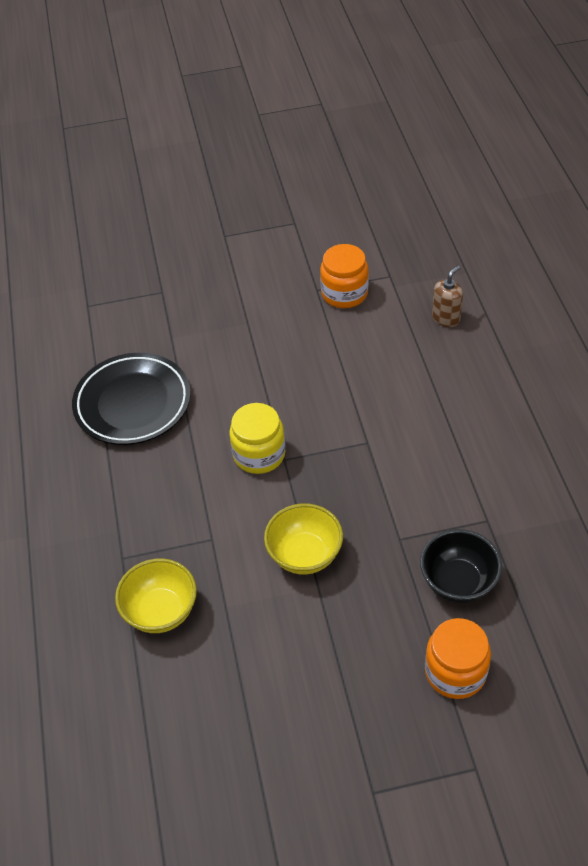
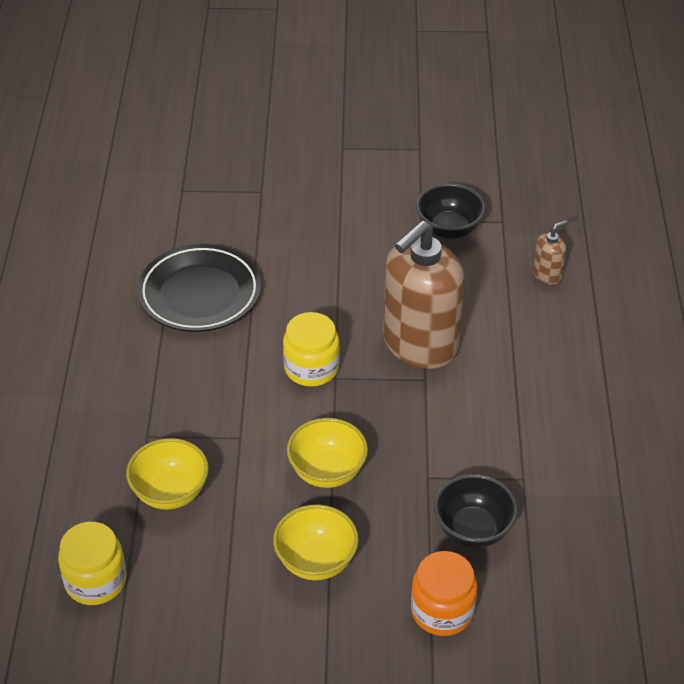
camera: 10 degrees right, 5 degrees down
(113, 722) = (95, 581): none -> yellow jar
(321, 649) = (316, 561): none -> yellow bowl
(344, 293) = (449, 229): orange jar -> black bowl
(352, 409) = (420, 344): none -> brown soap dispenser

